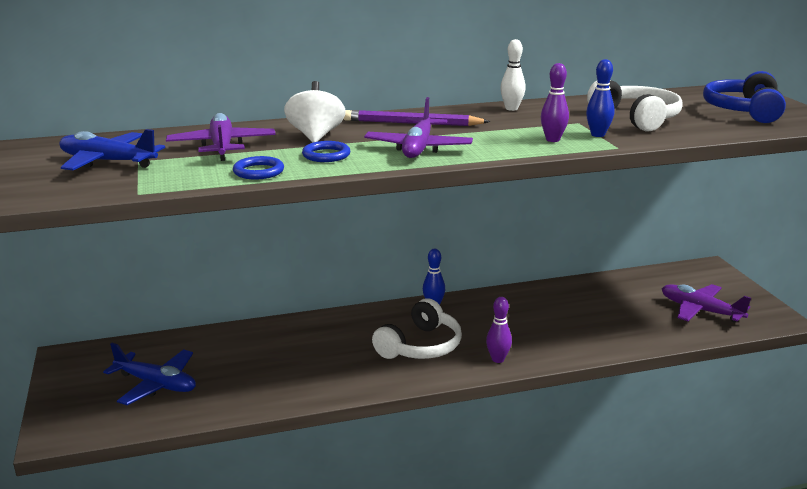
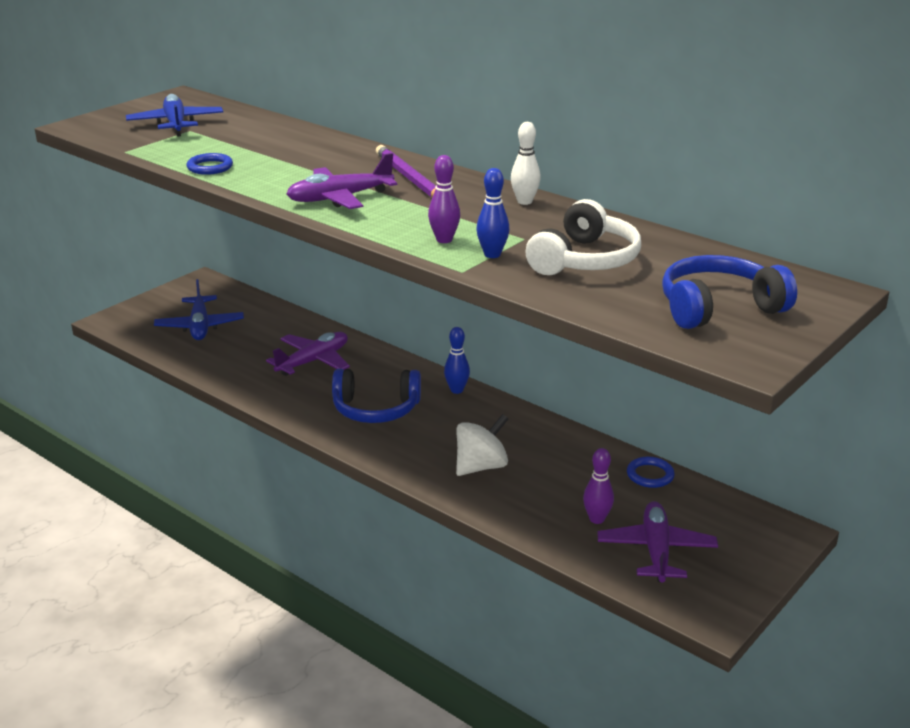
camera: 55 degrees right, 5 degrees up
(222, 146) = (252, 141): purple plane -> purple plane (313, 361)
(316, 136) = (321, 158): white spinning top -> white spinning top (481, 466)
(326, 155) = (277, 175): blue ring -> blue ring (650, 475)
(420, 346) = (376, 409): white headphones -> blue headphones
(498, 359) = (397, 455): purple bowling pin -> purple bowling pin (597, 519)

